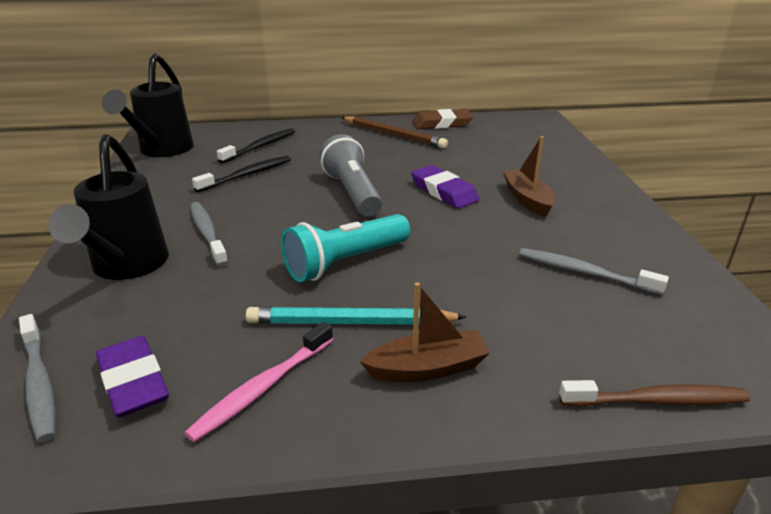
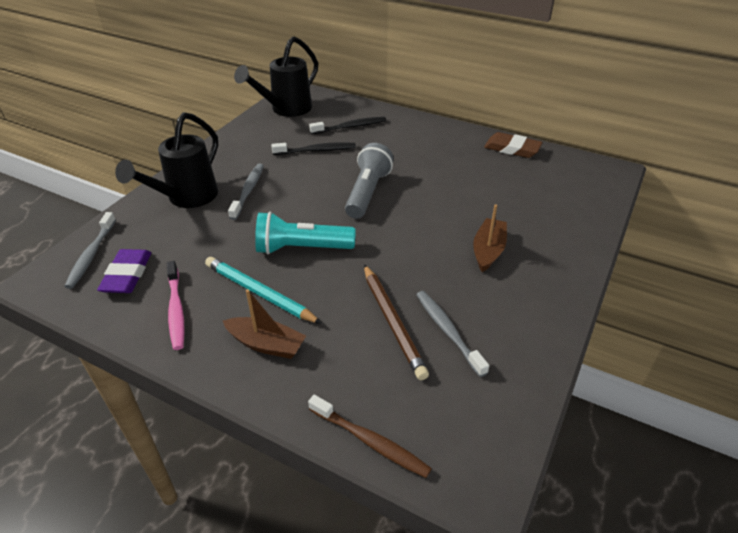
camera: 35 degrees right, 10 degrees up
(262, 388) = (176, 310): pink toothbrush -> pink toothbrush turned 90 degrees counterclockwise
(393, 135) = (458, 148): brown pencil -> brown pencil (392, 322)
(444, 191) = (432, 217): purple eraser -> none

